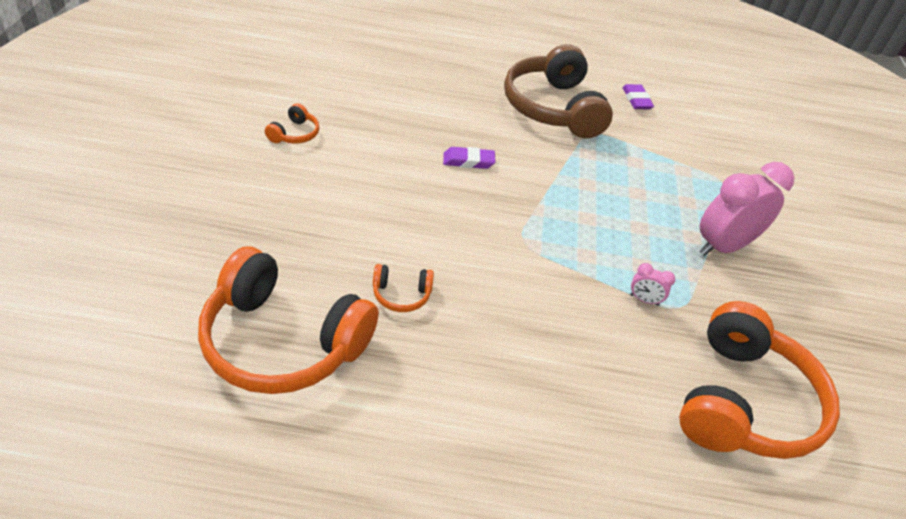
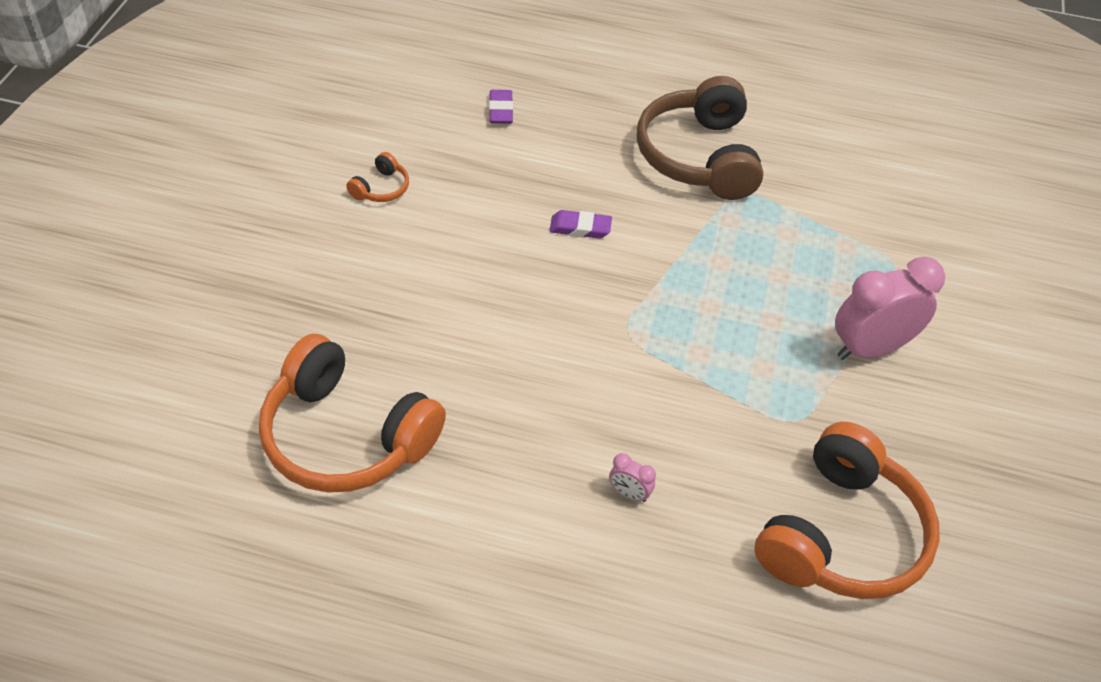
camera: 10 degrees right, 5 degrees up
(401, 295) = (478, 390): orange headphones -> none
(636, 100) = (810, 146): purple eraser -> purple eraser (500, 110)
(644, 300) = (755, 410): pink clock -> pink clock (629, 493)

